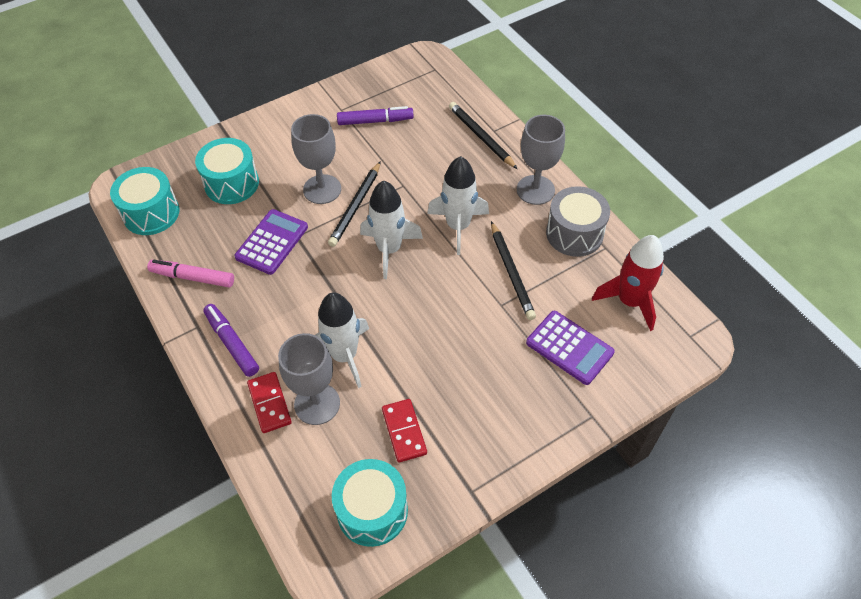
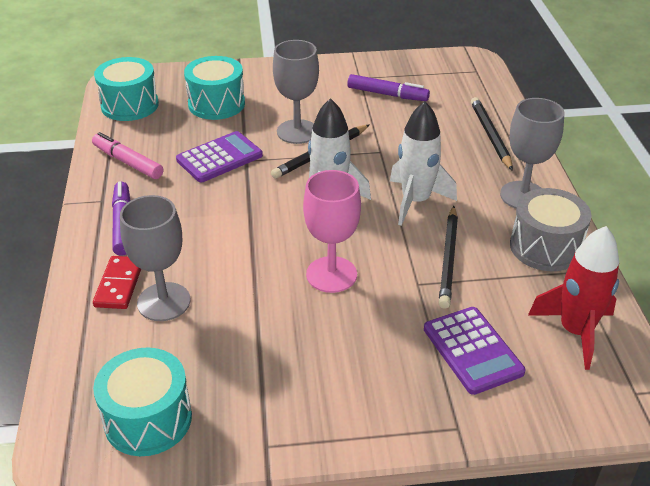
camera: 25 degrees right, 15 degrees down
(344, 356) = (220, 271): white rocket -> none
(404, 431) = (233, 359): red domino -> none
(433, 323) = (331, 274): none -> pink goblet

